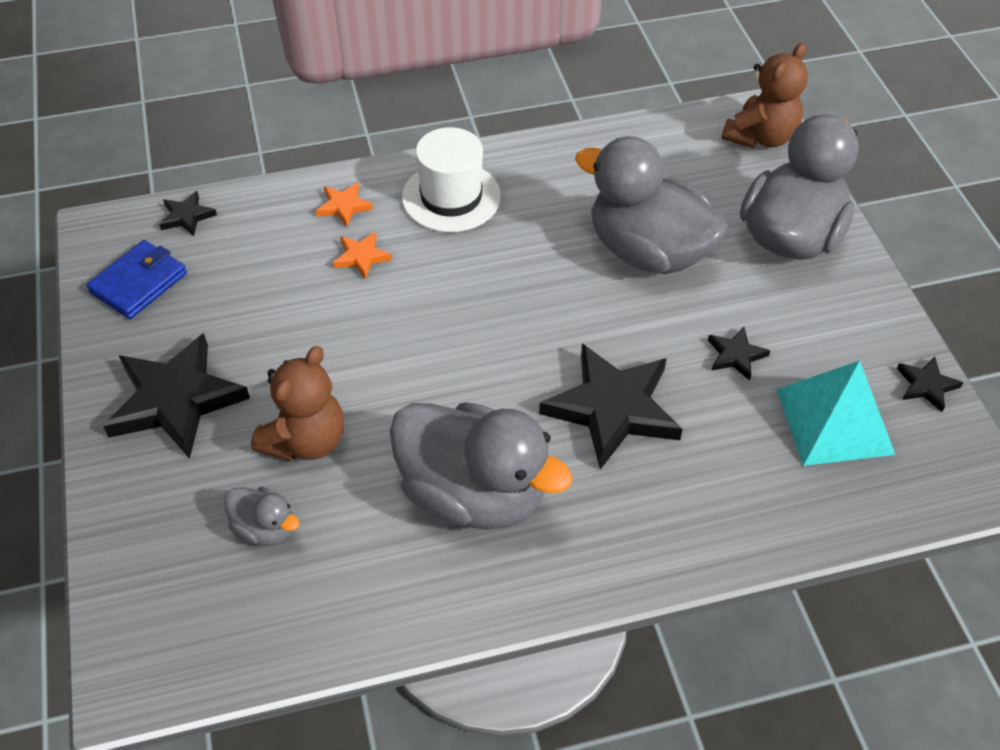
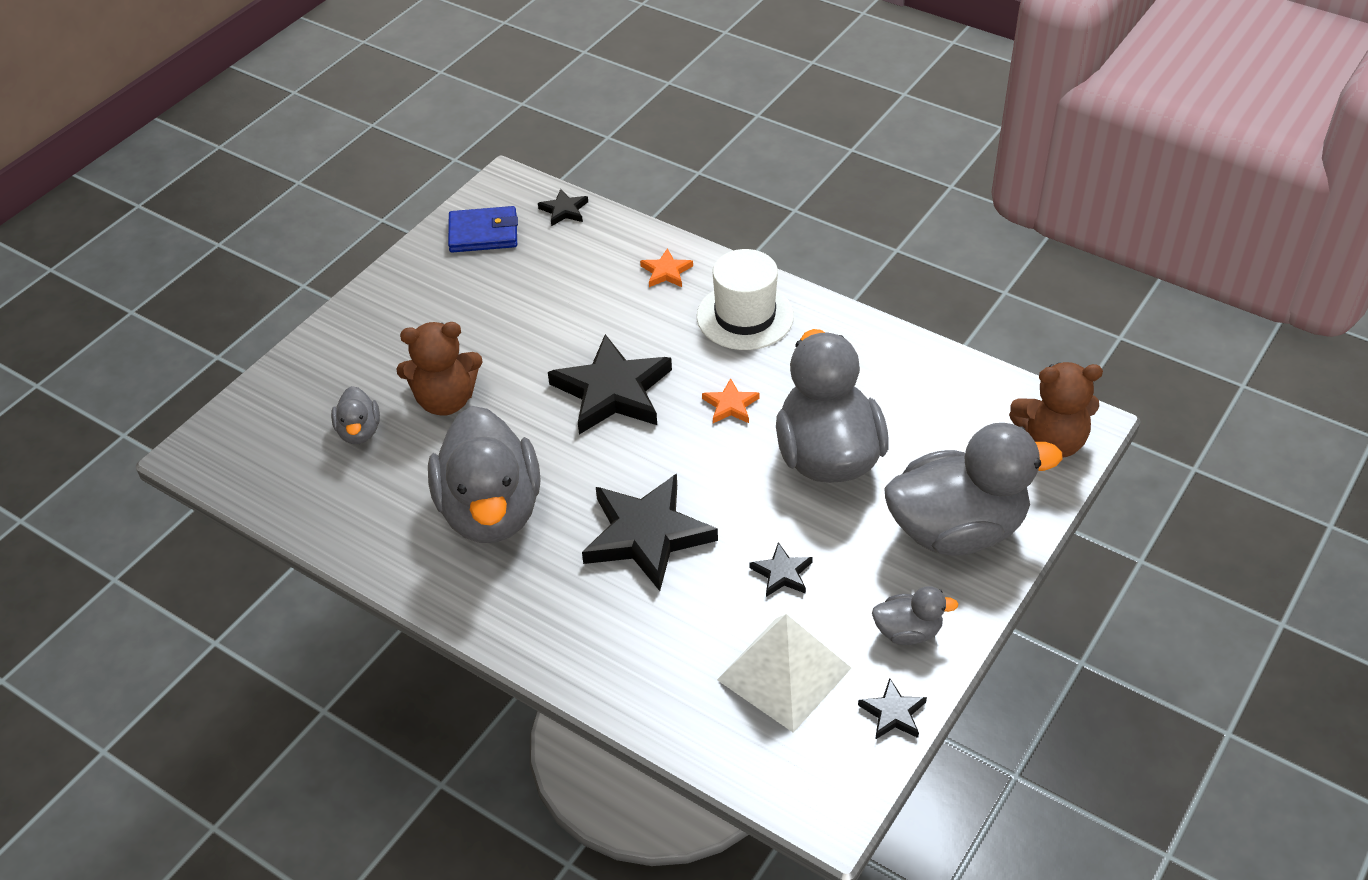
camera: 50 degrees right, 5 degrees down
(176, 400) = (412, 320): black star -> black star (612, 391)
(361, 257) = (631, 313): orange star -> orange star (730, 405)
(834, 421) = (784, 674): turquoise pyramid -> white pyramid
(859, 326) = (908, 632): none -> grey duck

